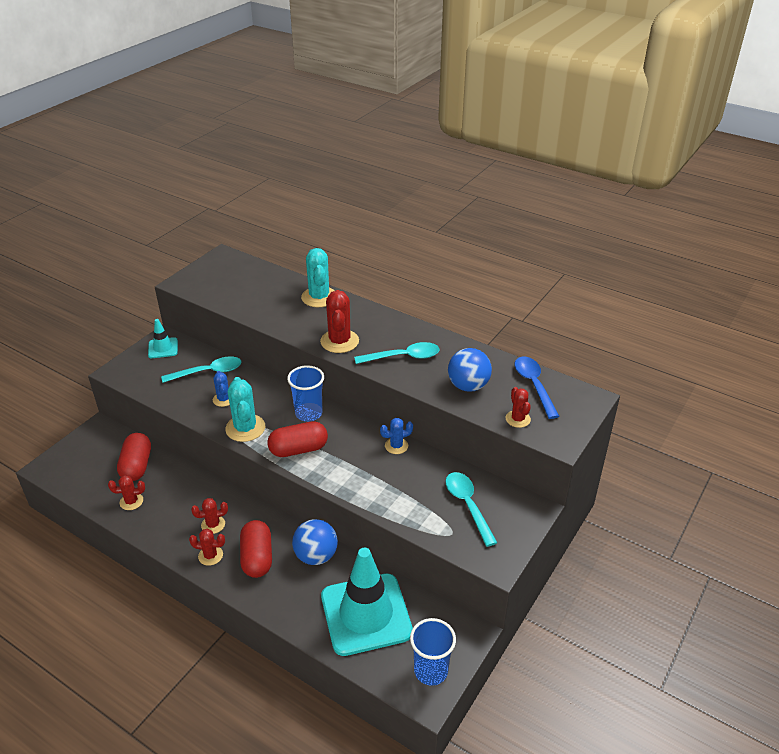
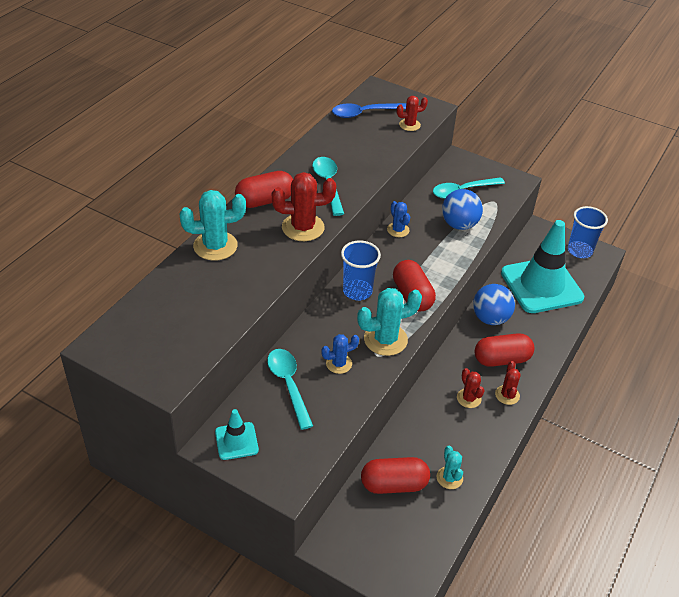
camera: 95 degrees left, 5 degrees up
(131, 501) = (449, 478): red cactus -> turquoise cactus
(378, 321) = (265, 201): none -> red capsule
(468, 386) = (369, 148): blue ball -> blue ball (459, 225)

